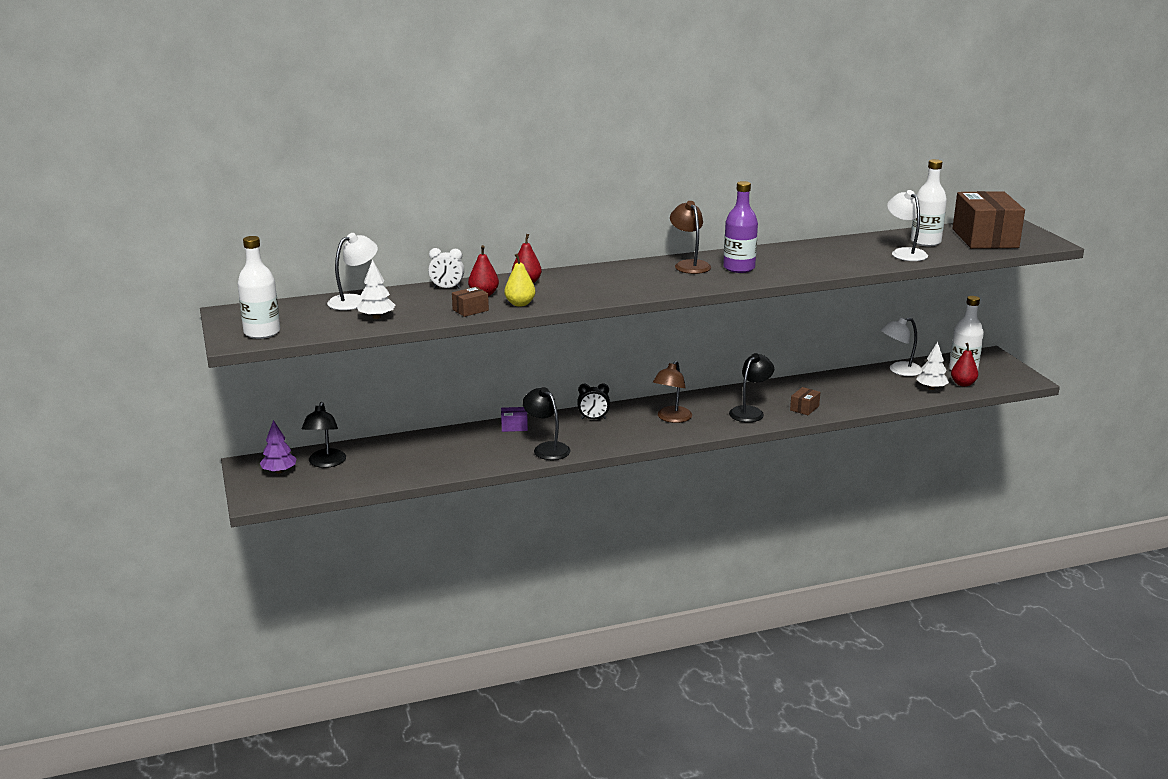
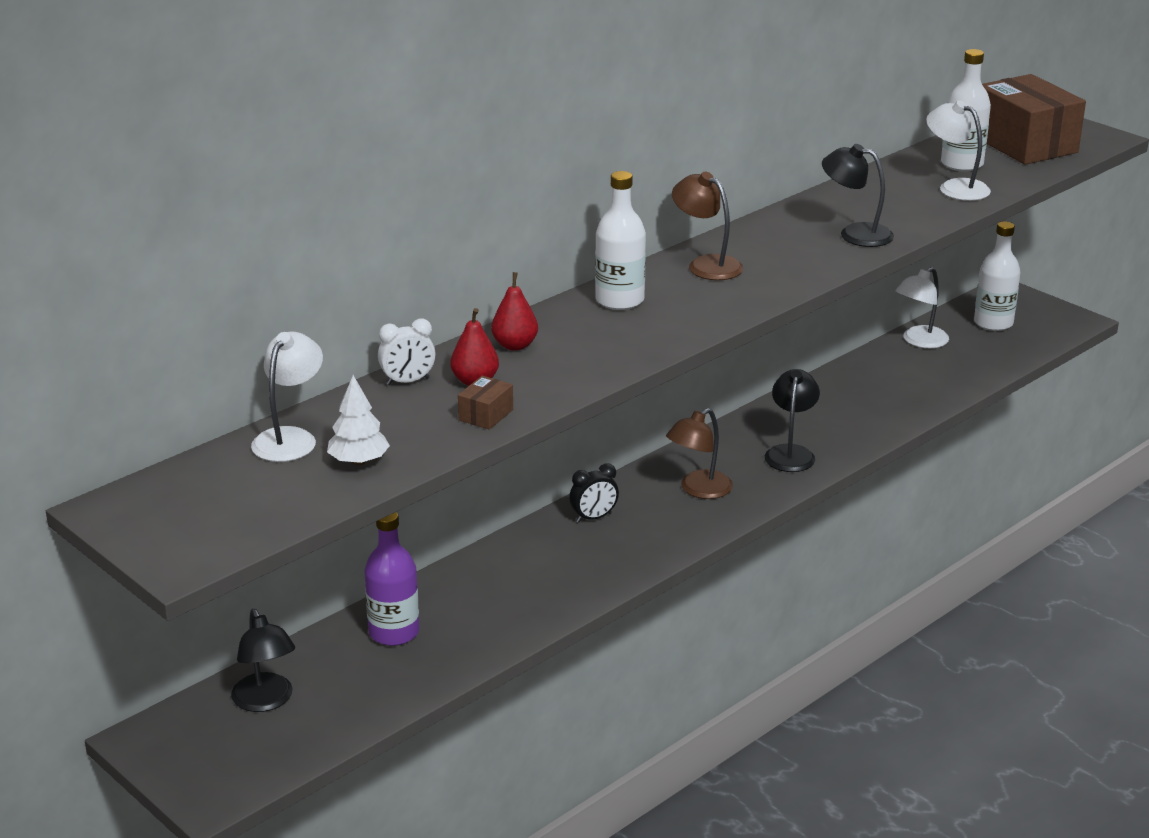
camera: 25 degrees left, 5 degrees up
(262, 332) = (208, 535): white bottle -> white bottle (619, 300)
(279, 471) = (204, 737): purple tree -> none
(514, 426) = (494, 560): purple box -> none
(520, 304) = (545, 387): yellow pear -> none
(547, 448) = (572, 585): black lamp -> black lamp (855, 234)
(671, 418) = (698, 490): brown lamp -> brown lamp turned 45 degrees clockwise
(739, 268) = (776, 256): purple bottle -> purple bottle (394, 632)
(804, 408) = (853, 430): brown box -> none
(931, 388) = (979, 360): white tree -> none
(963, 384) = (1010, 344): red pear -> none

